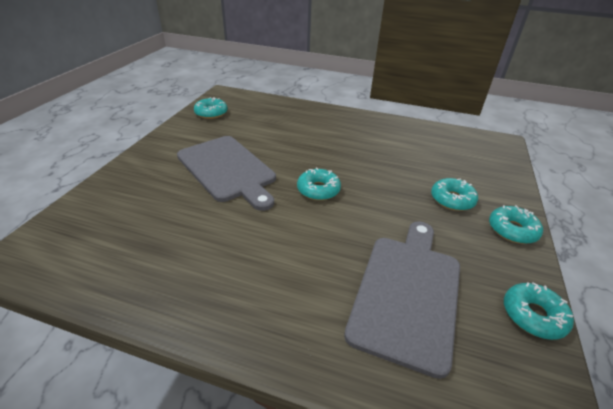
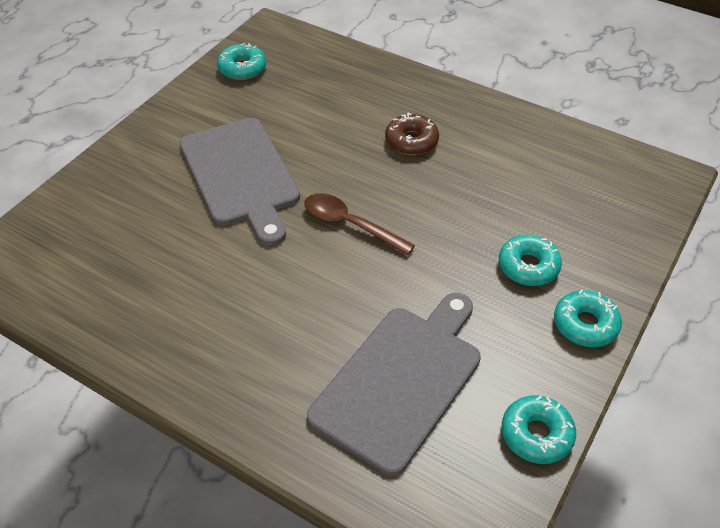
camera: 15 degrees right, 10 degrees up
(318, 190) = (350, 224): turquoise donut -> brown spoon
(338, 139) = (411, 141): none -> brown donut

